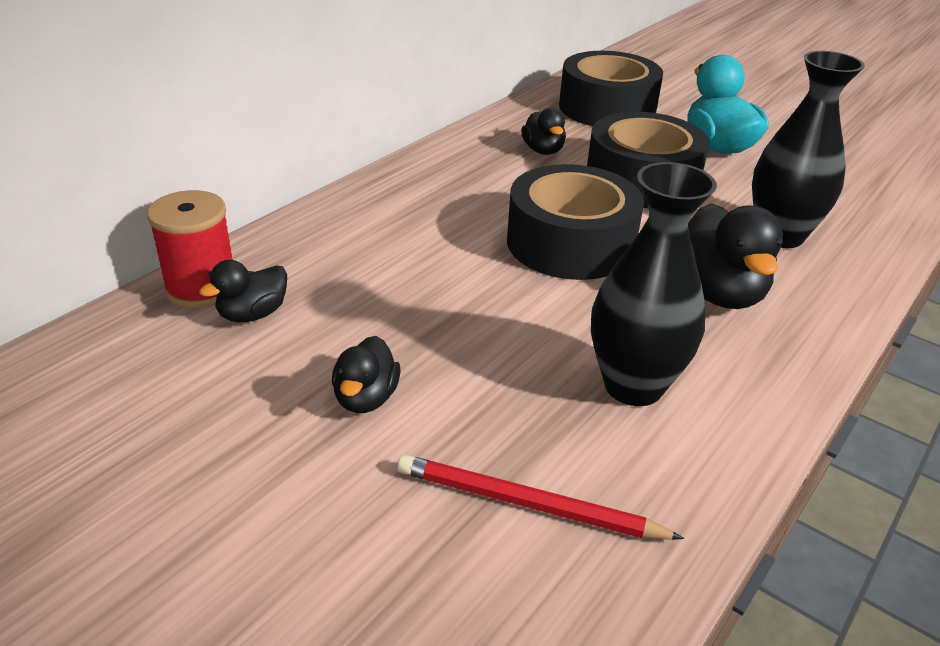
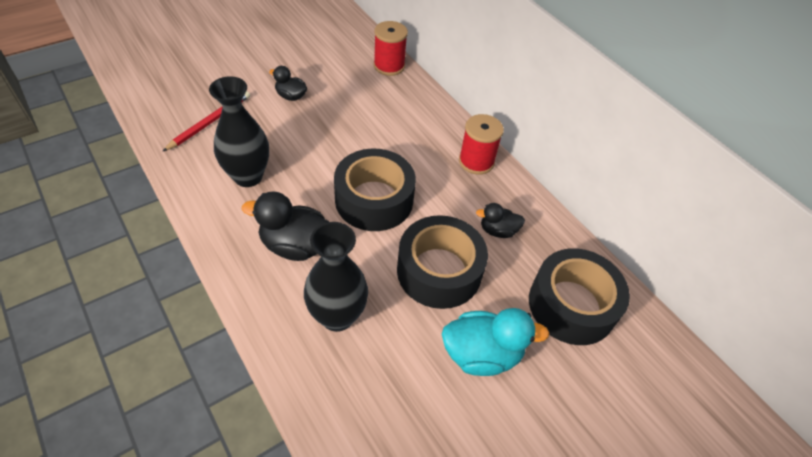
camera: 105 degrees right, 15 degrees up
(252, 314) = (362, 77): black duck -> none
(426, 174) = (476, 161): none -> red spool

